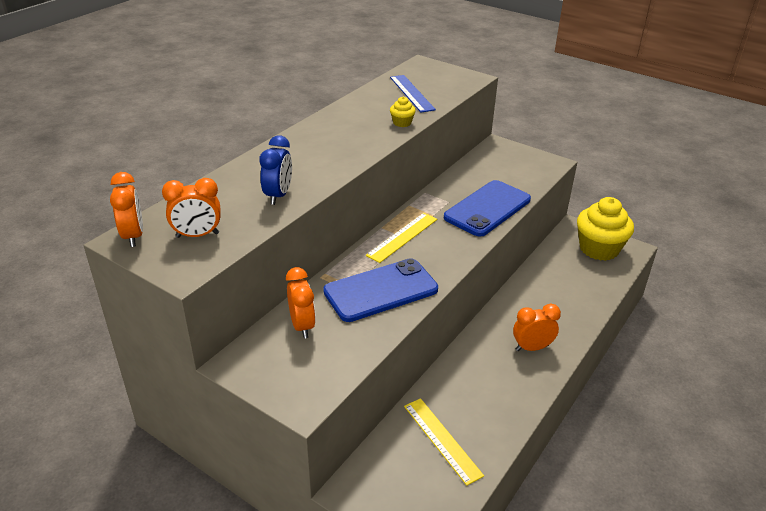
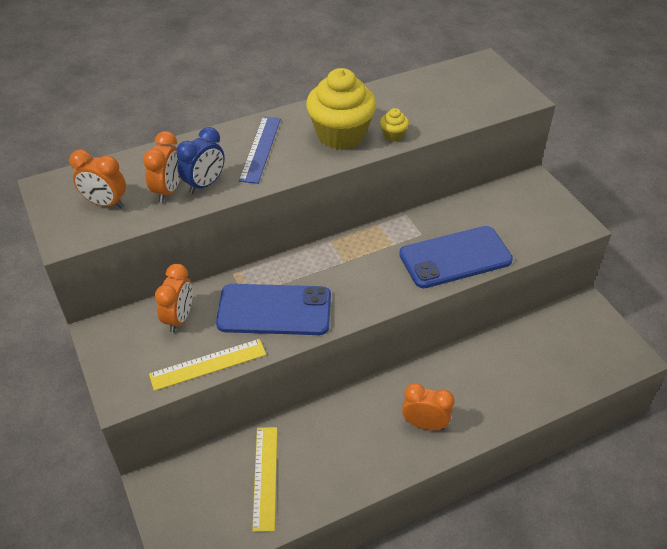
camera: 30 degrees right, 10 degrees up
(133, 236) = (57, 185): orange clock -> orange clock (168, 190)
(402, 237) = (341, 259): yellow ruler -> yellow ruler (208, 364)
(411, 93) = (437, 99): blue ruler -> blue ruler (260, 149)
(599, 249) = (594, 342): yellow cupcake -> yellow cupcake (340, 135)

